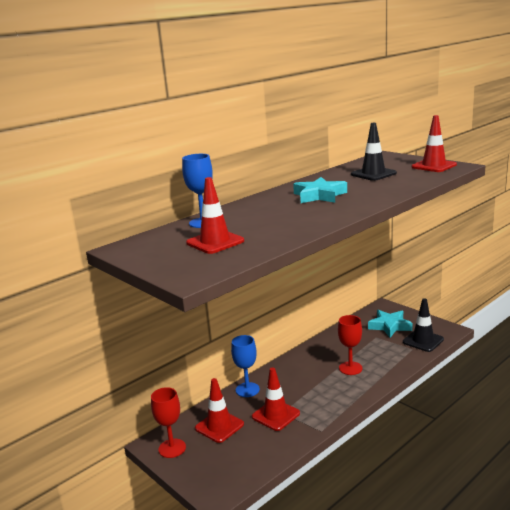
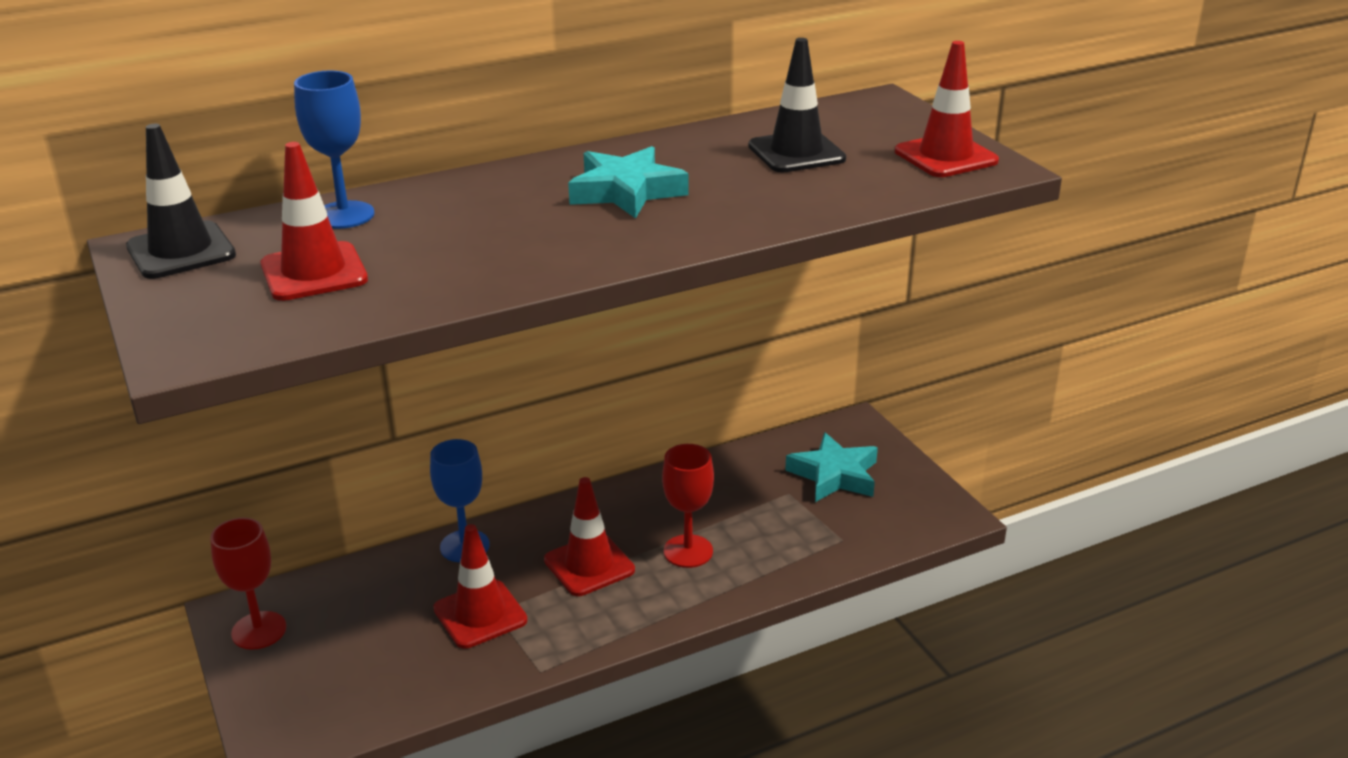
camera: 15 degrees right, 10 degrees up
(219, 426) = (366, 609): red traffic cone -> red traffic cone (589, 565)
(423, 341) = (878, 526): black traffic cone -> black traffic cone (181, 251)

